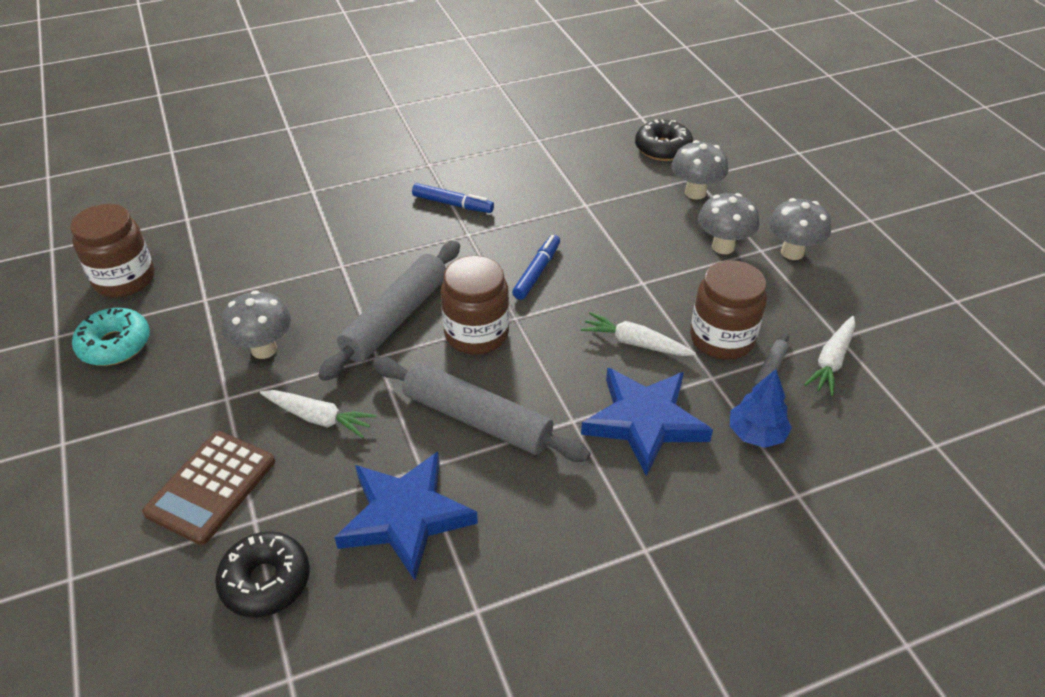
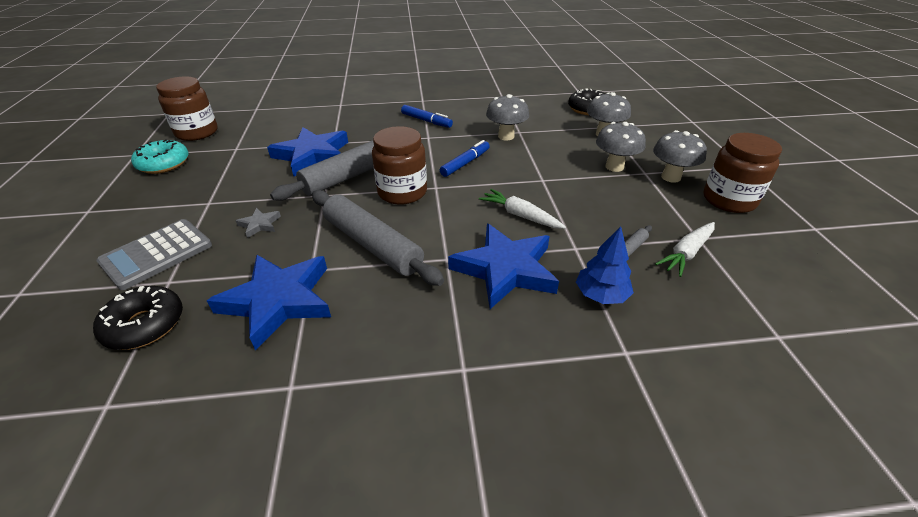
camera: 15 degrees right, 5 degrees down
(211, 487) = (157, 254): brown calculator -> grey calculator
(264, 349) = (252, 179): grey mushroom -> grey mushroom (506, 136)
(318, 418) = (260, 224): white carrot -> grey star
(324, 293) = (313, 155): none -> blue star
(722, 339) = (593, 223): brown jar -> brown jar (729, 200)

